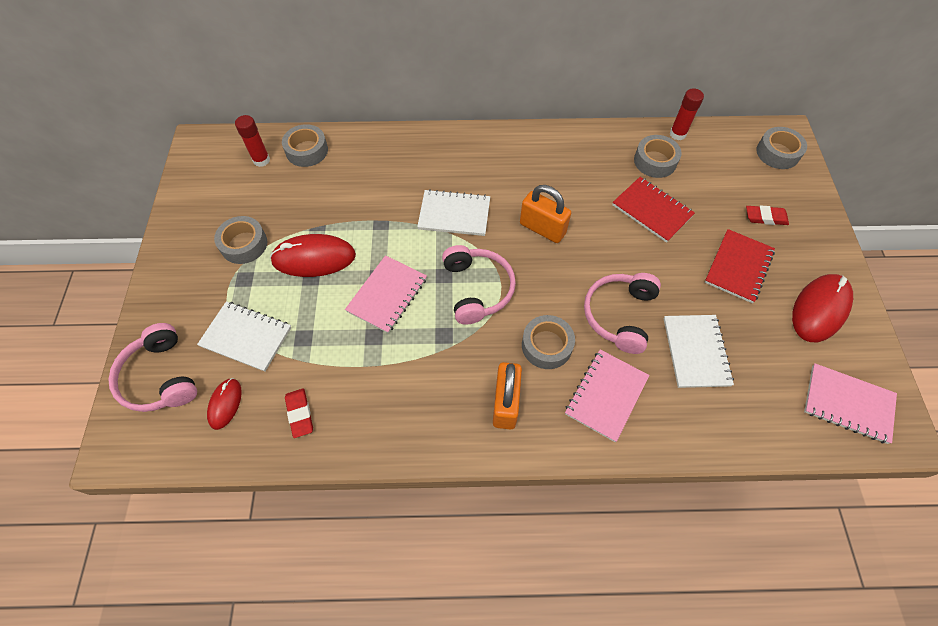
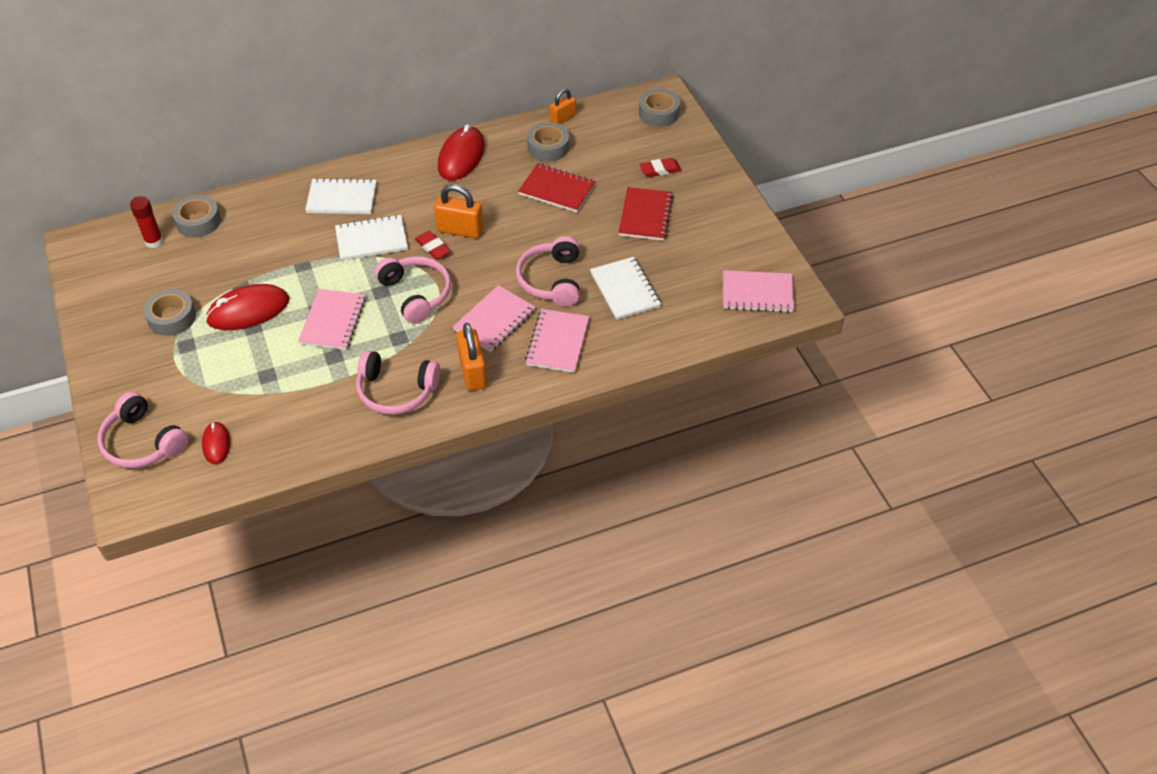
camera: 20 degrees left, 10 degrees down
(246, 337) = (211, 390): white notebook -> white notebook (342, 198)
(299, 414) = (290, 431): red eraser -> red eraser (432, 247)
(420, 400) = (396, 391): none -> pink headphones
(546, 345) = (494, 320): grey tape -> pink notebook
(677, 134) = (563, 118): red glue stick -> orange padlock
(819, 309) = (721, 230): red mouse -> red mouse (461, 156)

